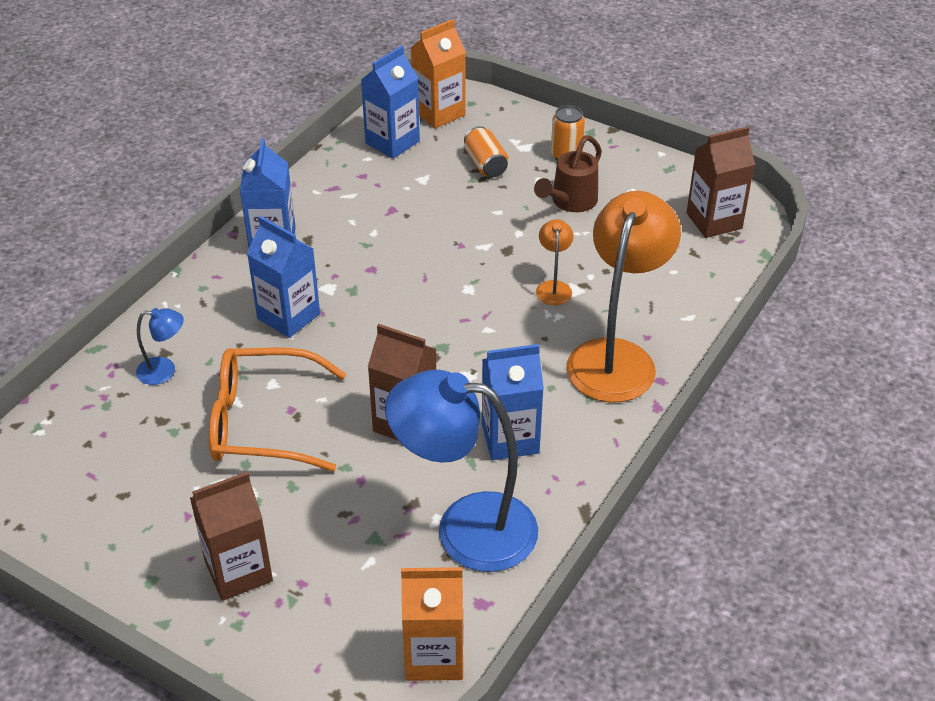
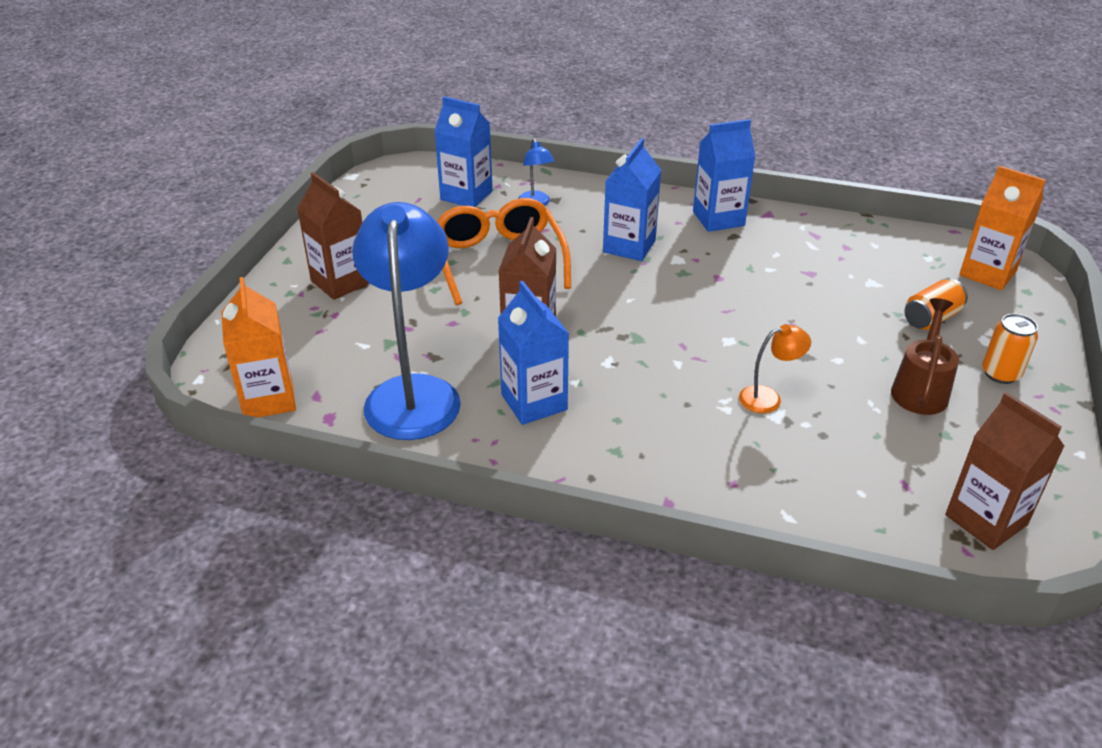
camera: 75 degrees right, 5 degrees down
(392, 142) = (912, 254): blue carton -> blue carton (466, 195)
(570, 201) = (920, 389): brown watering can -> brown watering can turned 90 degrees clockwise
(616, 357) = (687, 462): orange lamp -> none

